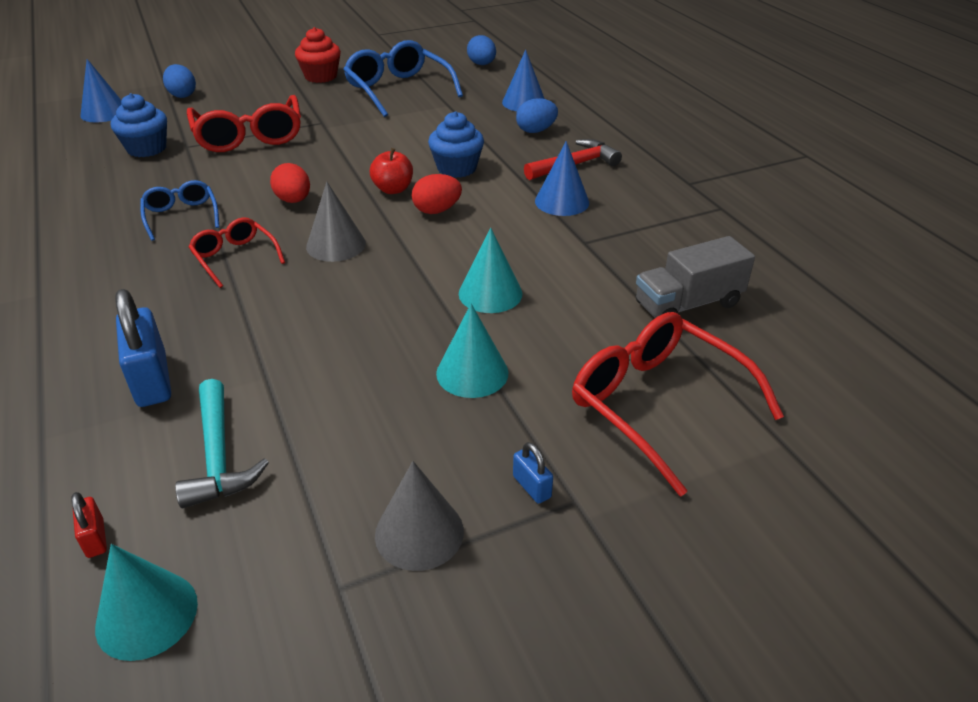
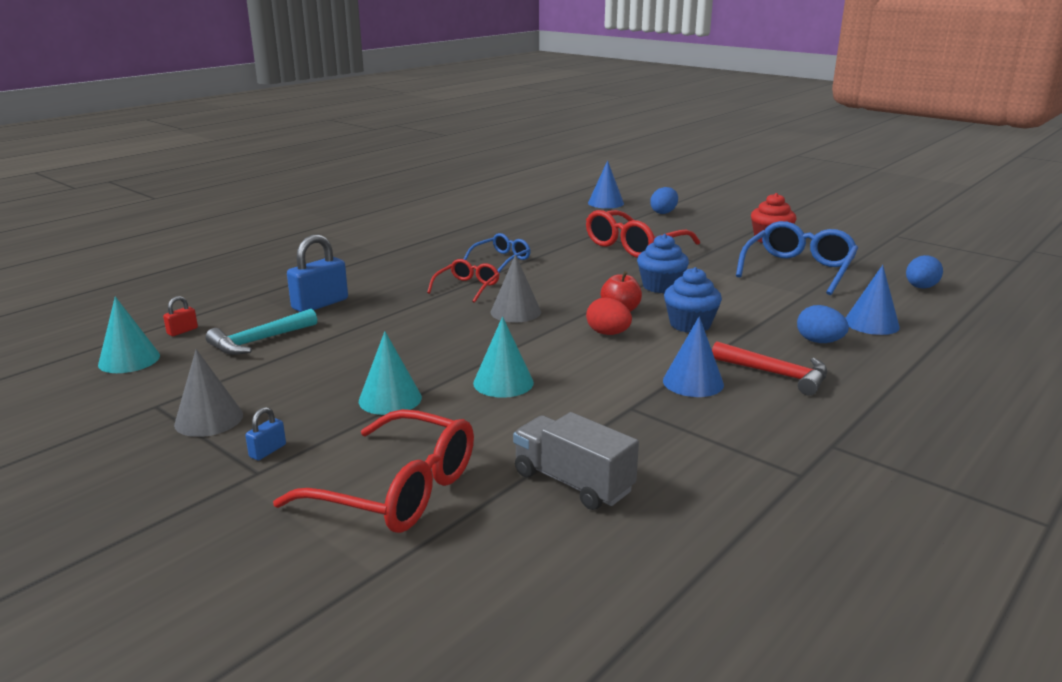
camera: 65 degrees right, 15 degrees down
(147, 148) = (574, 226): blue cupcake -> blue cupcake (661, 286)
(293, 200) = (561, 283): red egg -> none
(657, 404) = (397, 490): red glasses -> red glasses turned 90 degrees clockwise

